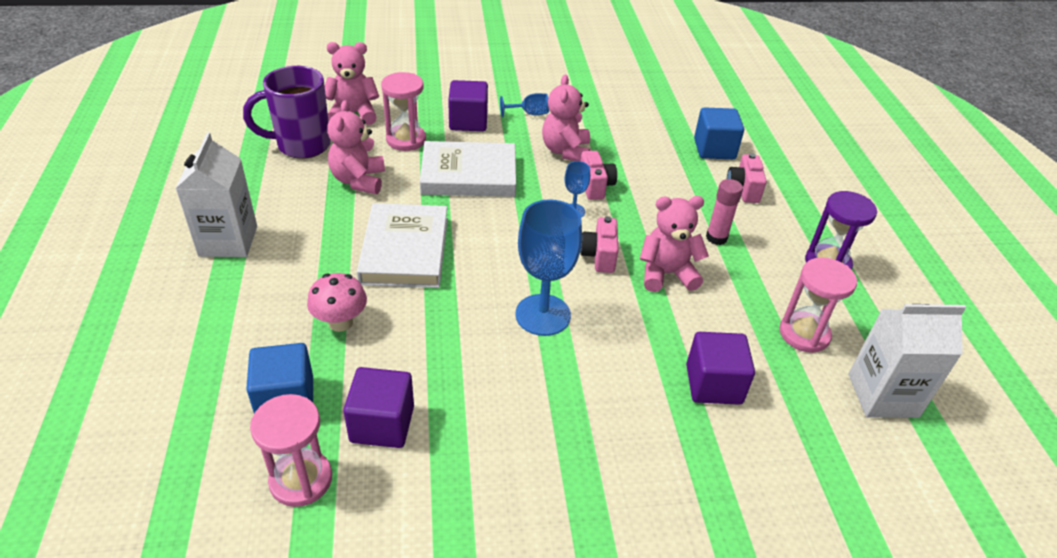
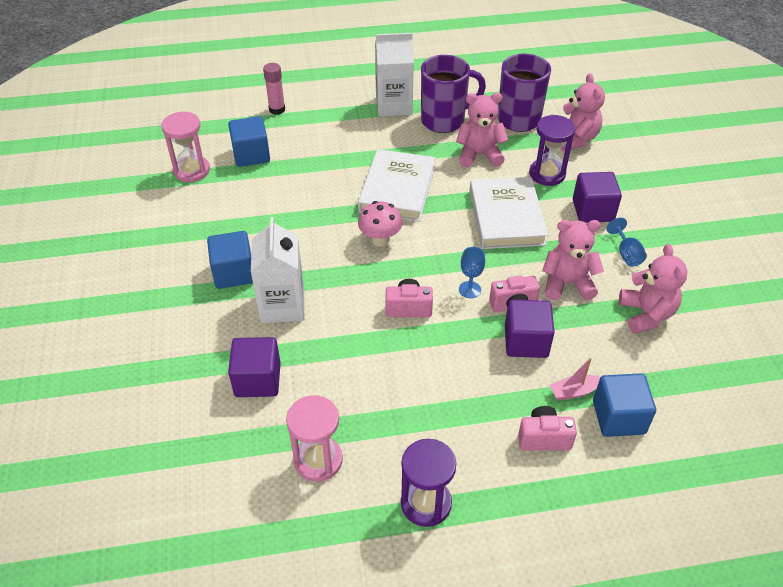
camera: 90 degrees right, 5 degrees up
(282, 200) = (444, 120): none -> purple mug
(340, 322) = (318, 168): pink mushroom -> pink mushroom (380, 239)
(382, 424) = (229, 197): purple cube -> purple cube (526, 341)
(404, 250) = (397, 189): white book -> white book turned 75 degrees counterclockwise
(406, 140) = (547, 174): pink hourglass -> purple hourglass
(540, 413) = (234, 273): none -> blue cube
(543, 315) = (332, 272): blue goblet -> none
(666, 274) = (391, 356): pink teddy bear -> pink teddy bear (646, 314)
(692, 166) = (574, 391): none -> pink boat
(716, 238) = (451, 402): pink glue stick -> pink glue stick (277, 109)
(883, 395) = (241, 513): white carton -> white carton (282, 305)

